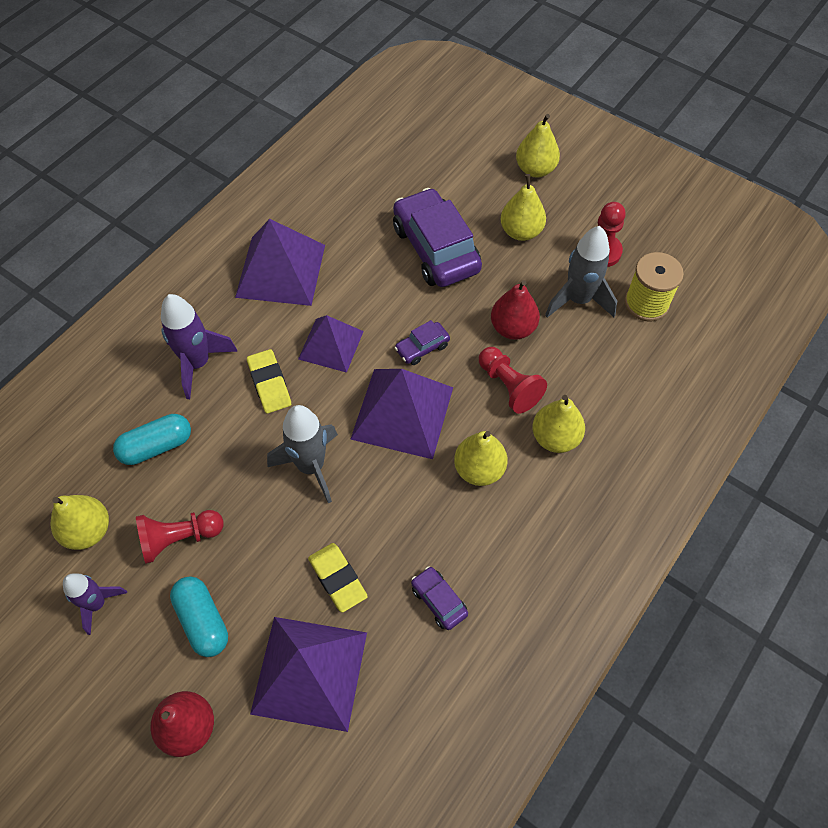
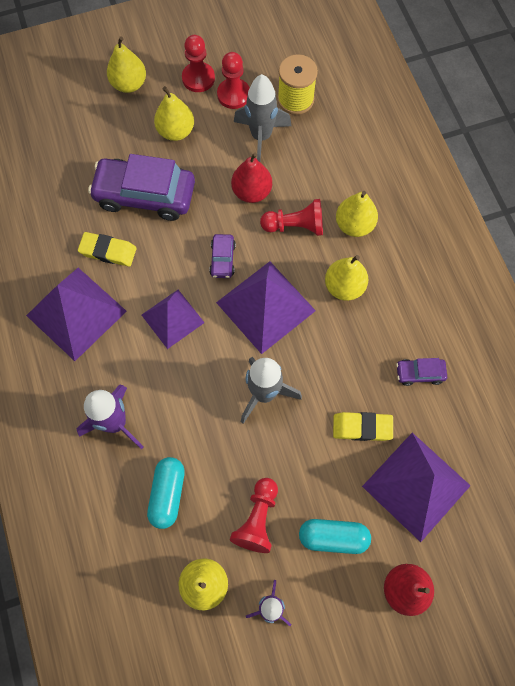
camera: 55 degrees left, 10 degrees up
(269, 384) = (174, 381): yellow eraser -> yellow eraser (108, 251)
(591, 215) = (198, 78): none -> red pawn

